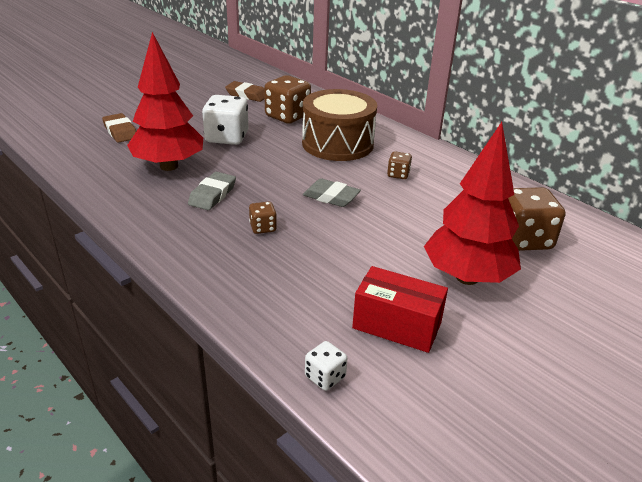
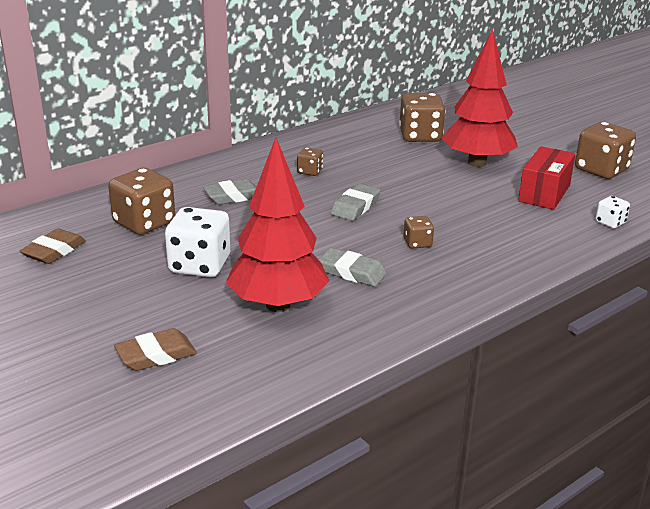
camera: 85 degrees left, 5 degrees down
(337, 144) = (233, 196): brown drum -> grey eraser
(497, 397) = (601, 170): none -> brown dice

